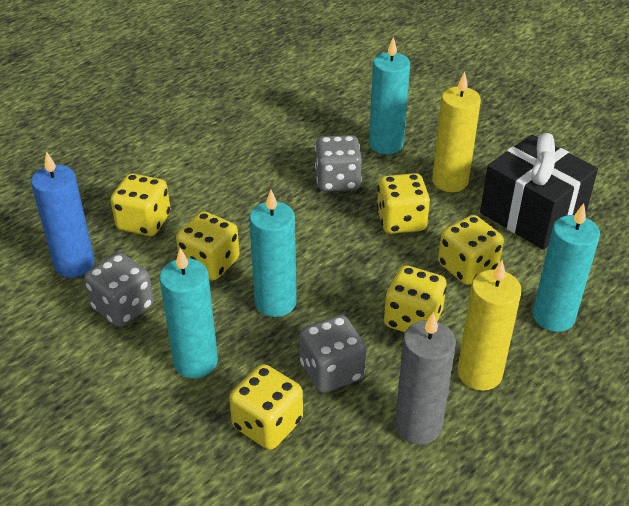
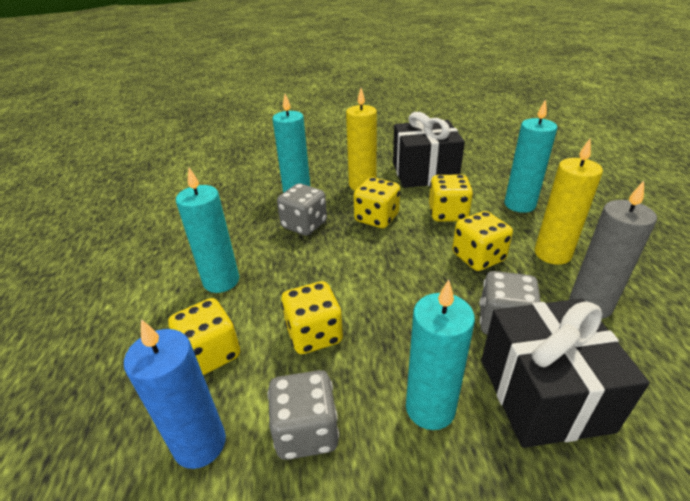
camera: 50 degrees left, 5 degrees down
(267, 424) = (544, 394): yellow dice -> black gift
(275, 302) = (400, 317): turquoise candle -> turquoise candle (221, 281)

